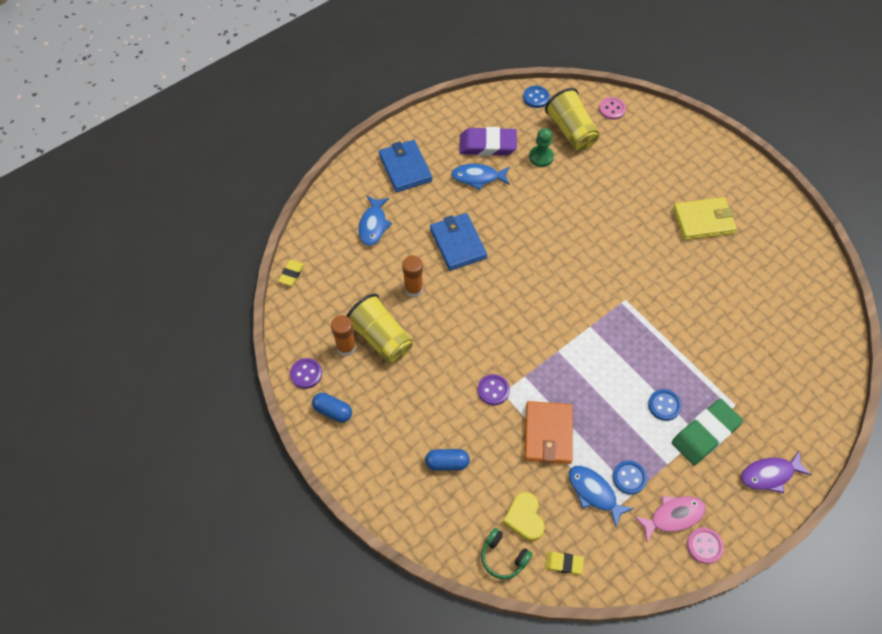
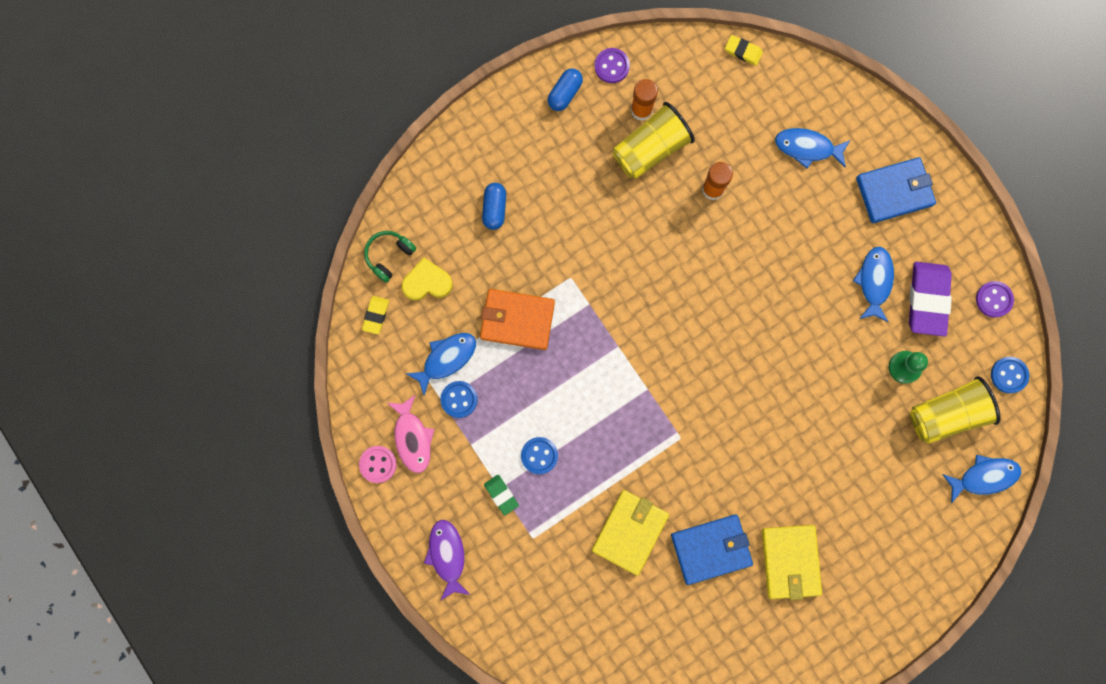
camera: 95 degrees right, 20 degrees up
(458, 243) = (774, 247): blue wallet -> blue wallet (711, 549)
(493, 390) = (574, 267): purple button -> purple button (993, 299)
(612, 109) = (984, 477): pink button -> blue fish
(705, 433) = (501, 495): green eraser -> green eraser, size x0.50
(710, 331) = (630, 532): none -> yellow wallet

